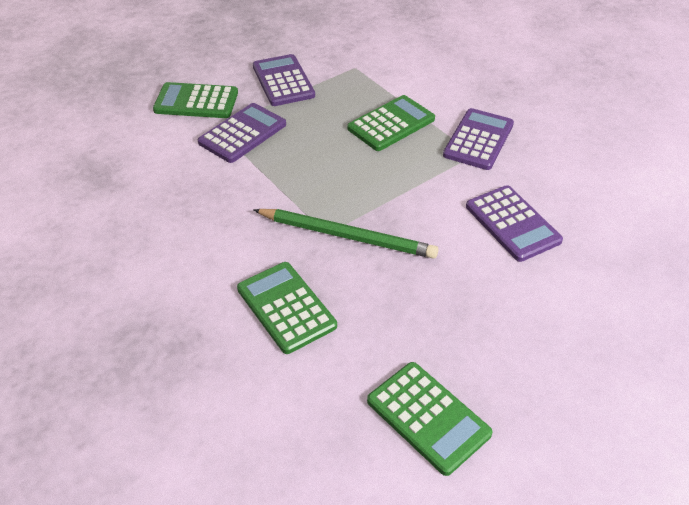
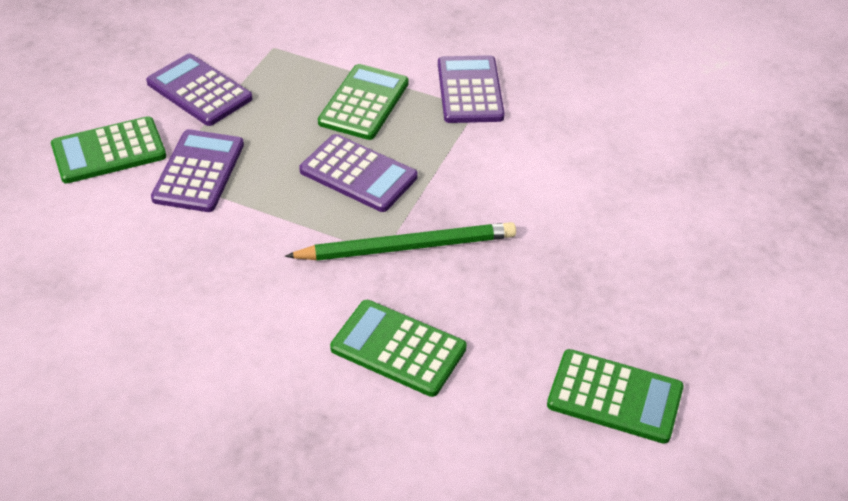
camera: 30 degrees left, 0 degrees up
(512, 224) = (564, 171): purple calculator -> purple calculator (358, 174)

